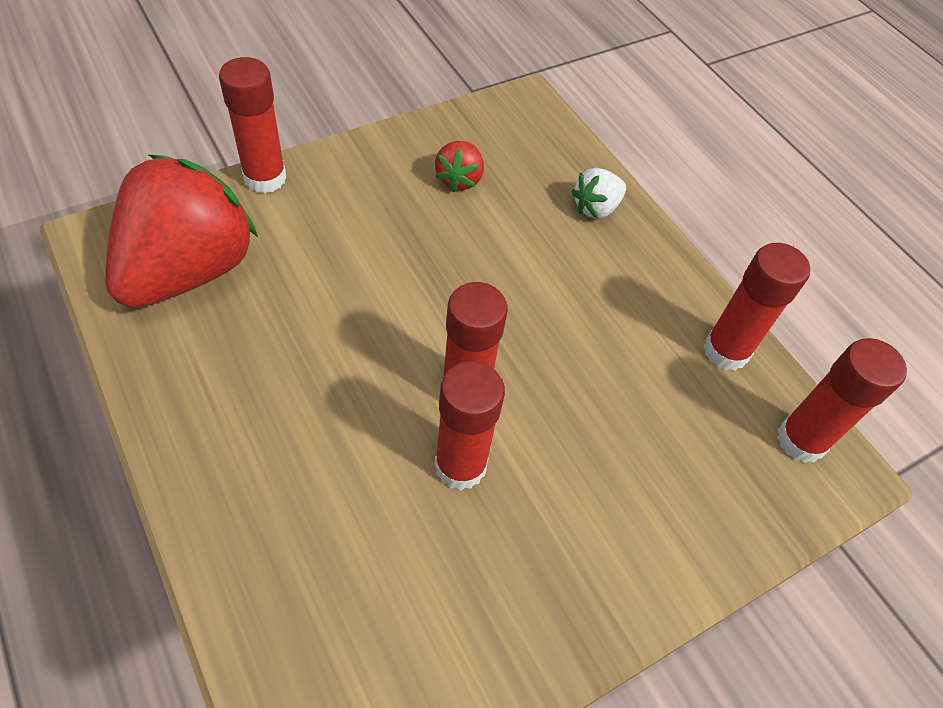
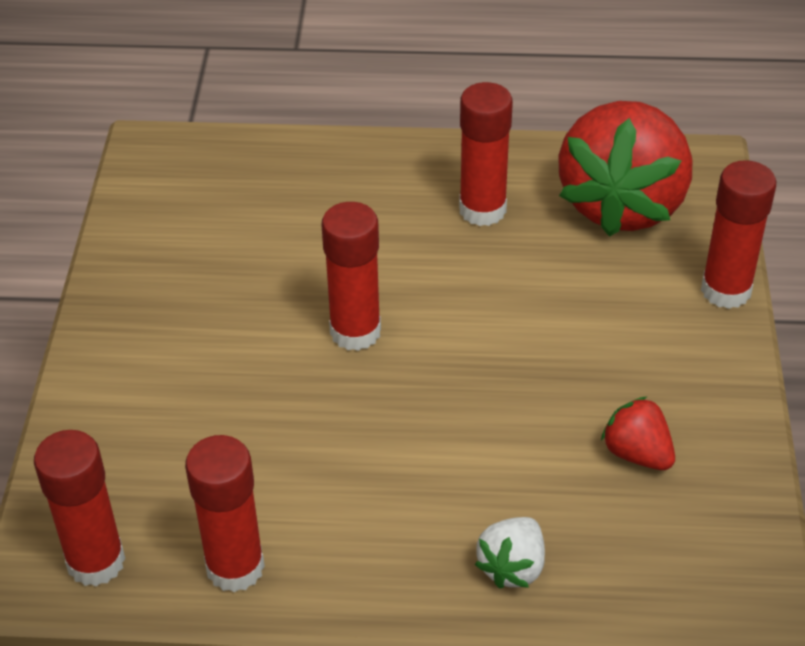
camera: 130 degrees right, 10 degrees down
(189, 270) = (622, 204): red strawberry -> red strawberry turned 45 degrees clockwise
(460, 466) = (290, 298): red glue stick -> red glue stick (482, 210)
(596, 208) = (512, 567): white strawberry -> white strawberry turned 150 degrees counterclockwise

